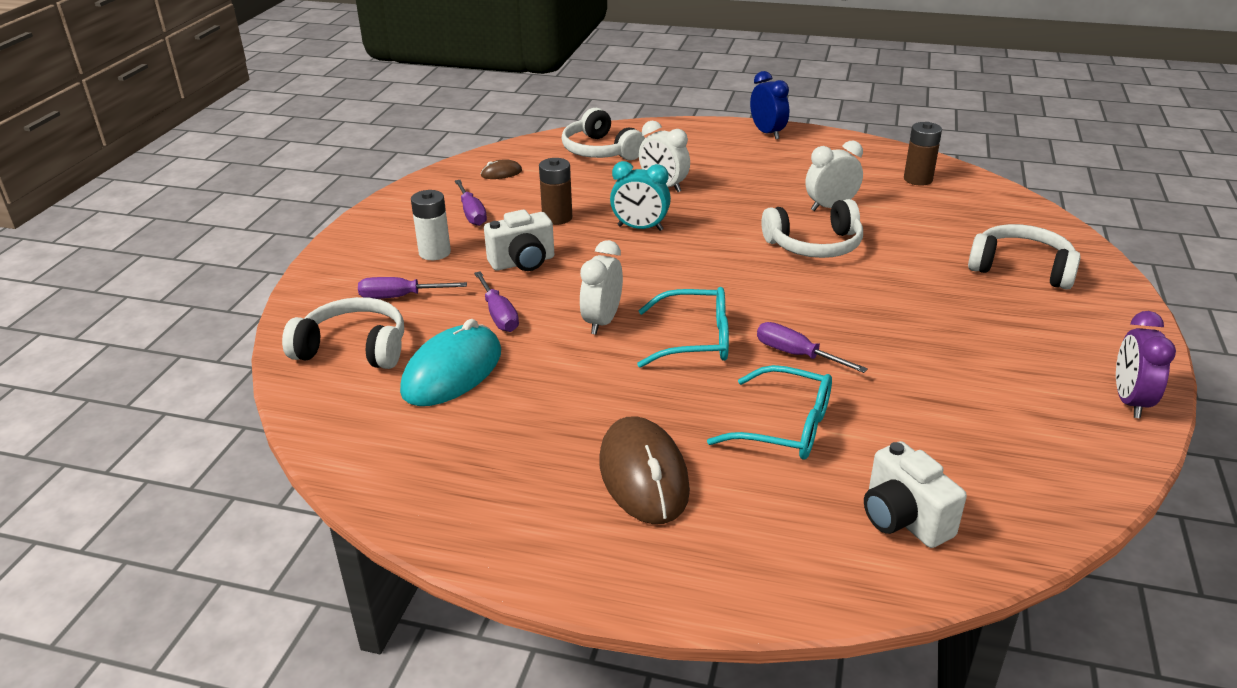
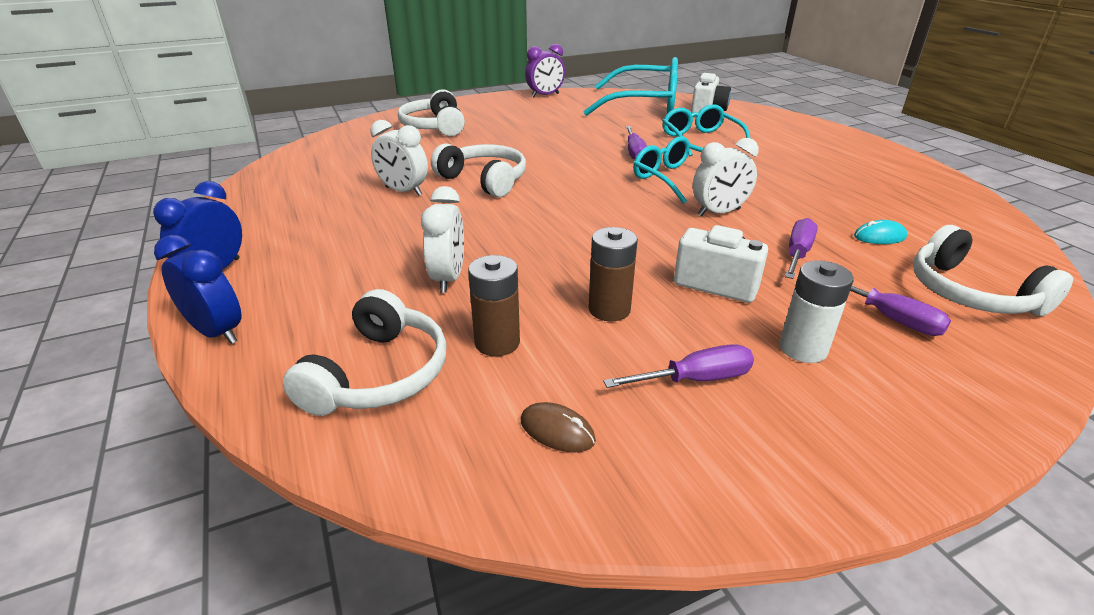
camera: 130 degrees left, 0 degrees up
(452, 372) = (879, 237): turquoise mouse -> turquoise mouse, size x0.45
(471, 213) = (694, 379): purple screwdriver -> purple screwdriver turned 45 degrees clockwise
(640, 228) = (559, 254): turquoise clock -> none
(643, 475) = (802, 155): brown mouse -> none
(693, 126) = (217, 332): none -> blue clock
(918, 179) = (304, 175): brown battery -> brown battery (497, 342)
(997, 473) = (645, 105): none -> turquoise glasses

